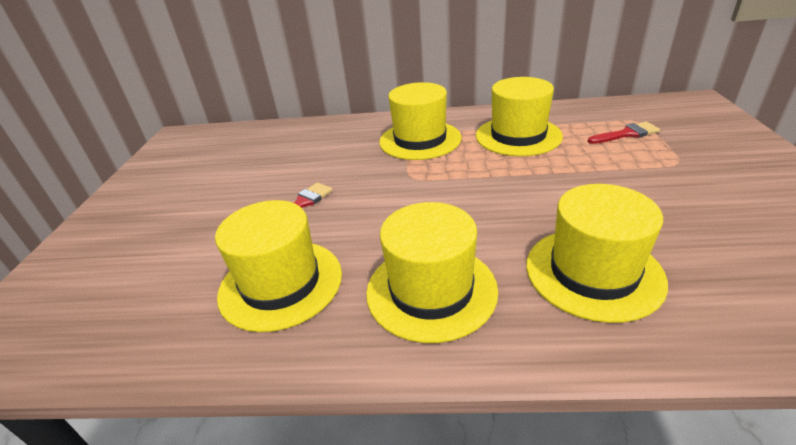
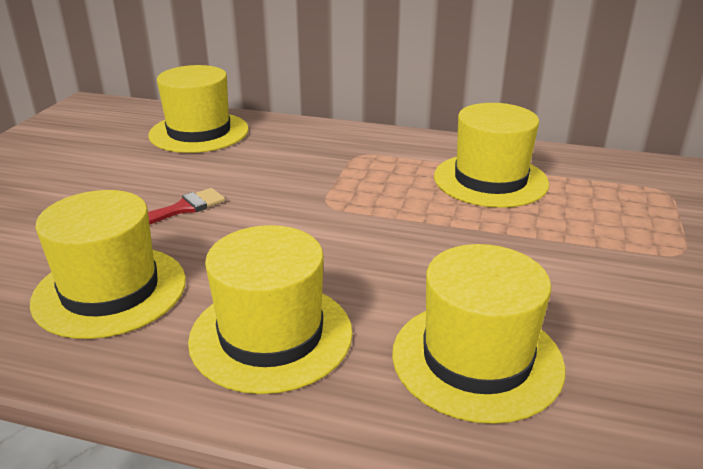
camera: 10 degrees right, 5 degrees down
(420, 140) = (364, 162): yellow hat -> yellow hat (199, 132)
(626, 134) = (635, 204): red brush -> none

